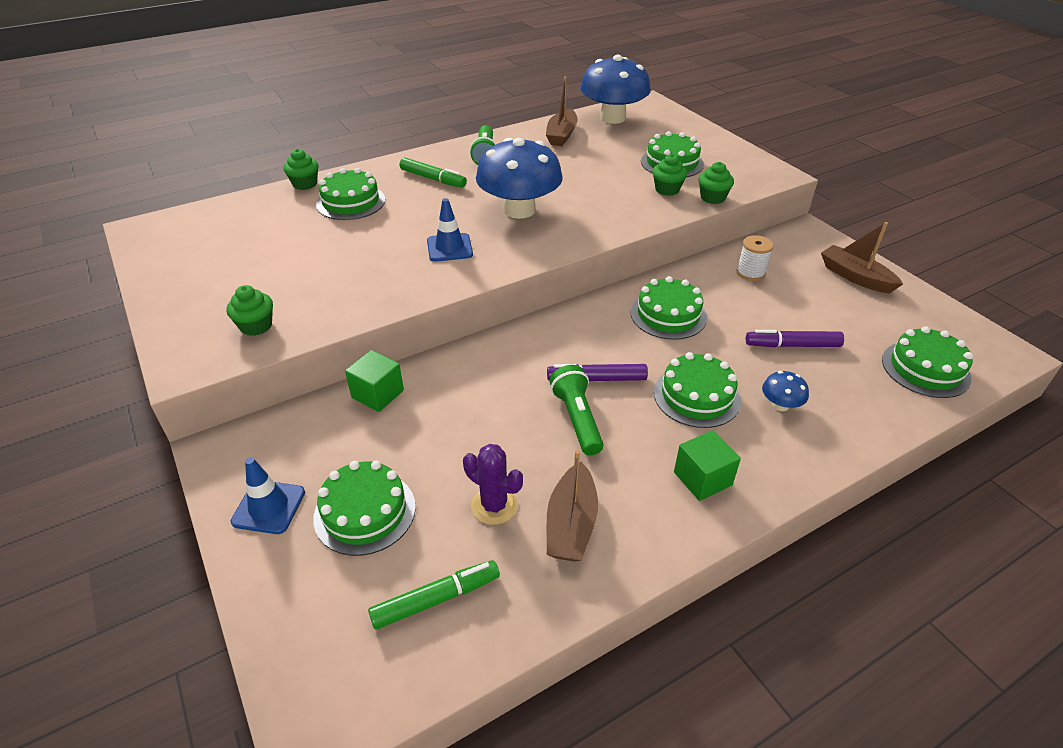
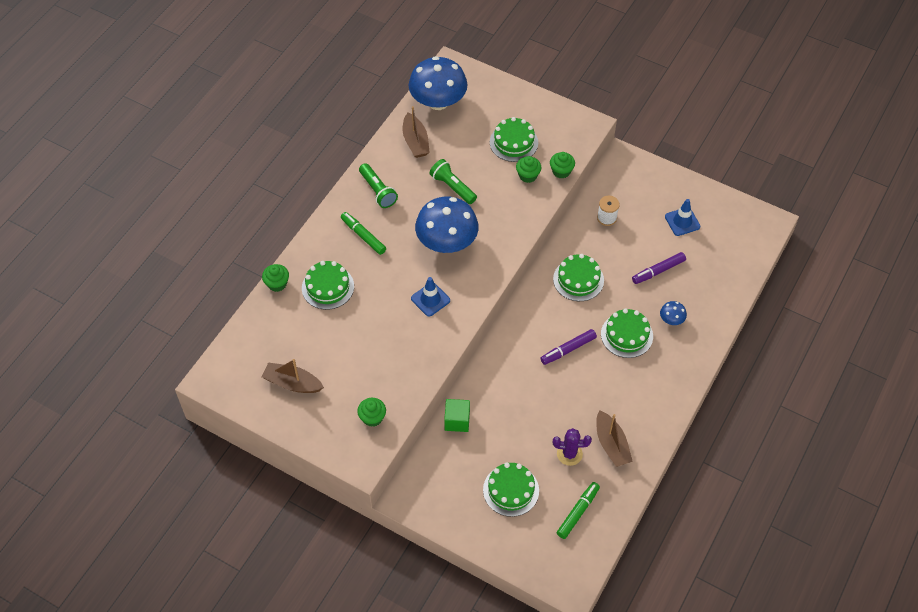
camera: 30 degrees left, 15 degrees up
(269, 507) = (462, 513): blue traffic cone -> blue traffic cone (682, 221)
(433, 179) = (363, 236): green marker -> green marker turned 135 degrees counterclockwise
(576, 419) = (575, 382): green flashlight -> green flashlight (452, 187)
(702, 478) = (657, 387): green cube -> none
(855, 277) = (669, 193): brown boat -> brown boat (293, 383)
(925, 369) = (733, 255): green cake -> none

